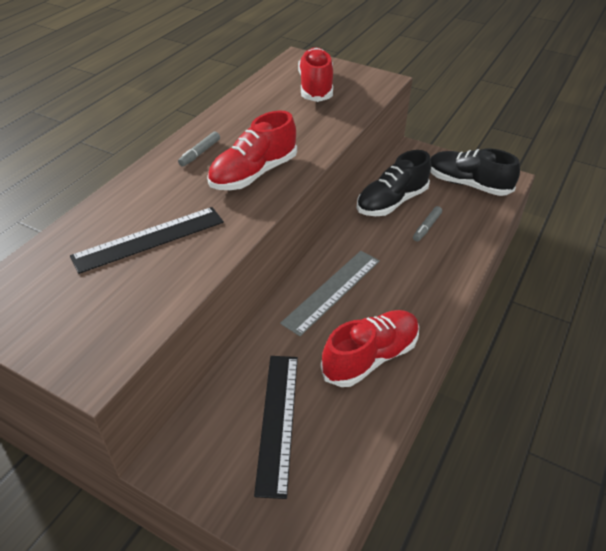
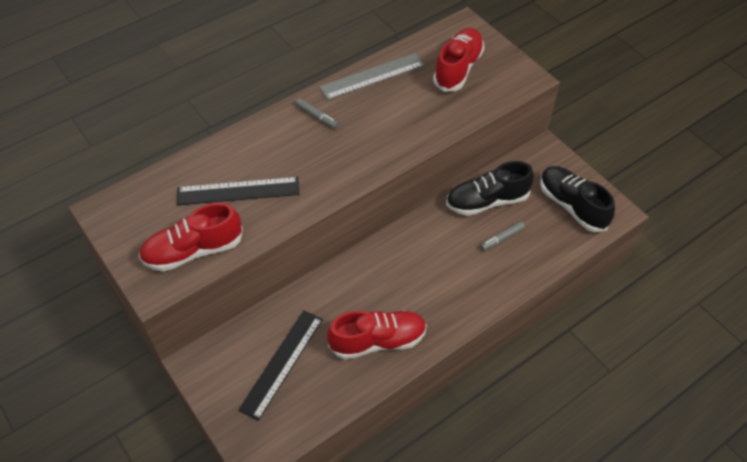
camera: 25 degrees right, 10 degrees up
(200, 153) = (317, 116): grey marker -> grey marker turned 105 degrees counterclockwise
(253, 174) = (348, 153): red shoe -> red shoe (193, 251)
(332, 291) = (382, 272): grey ruler -> grey ruler (372, 76)

